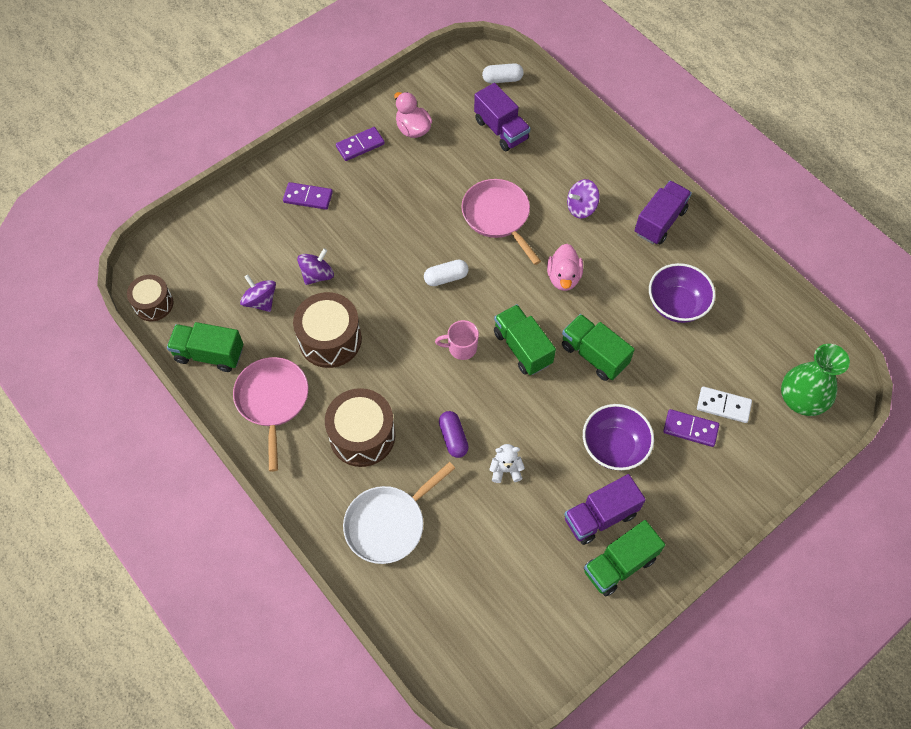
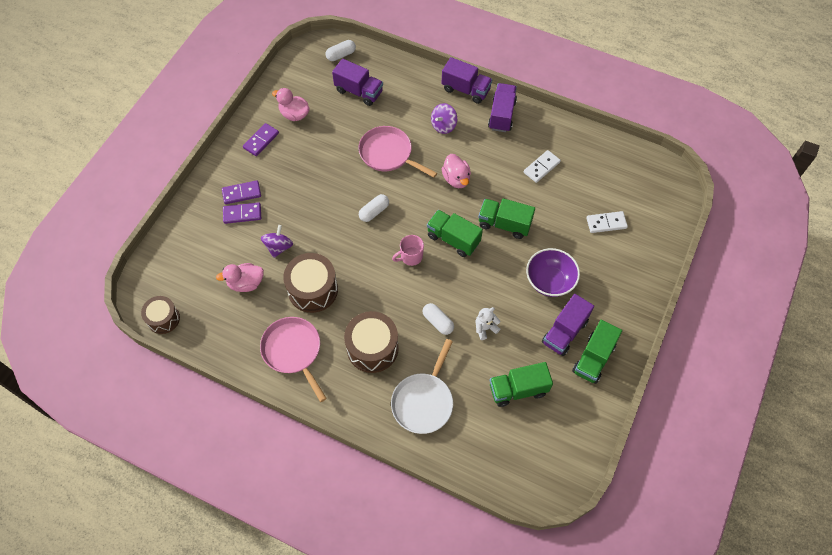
camera: 25 degrees left, 0 degrees up
(209, 354) = (227, 338): green truck -> green truck (518, 389)
(260, 301) = (246, 283): purple spinning top -> pink duck
(453, 438) = (438, 322): purple capsule -> white capsule
(631, 174) = (466, 89): none -> purple truck
(676, 305) = (541, 167): purple bowl -> white domino
(690, 429) = (593, 247): purple domino -> purple domino (242, 214)
(801, 399) = (653, 198): green vase -> none

